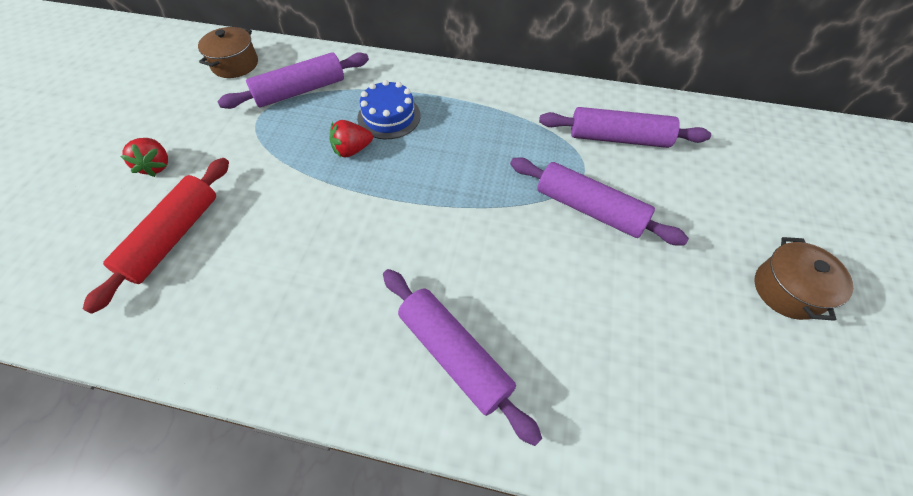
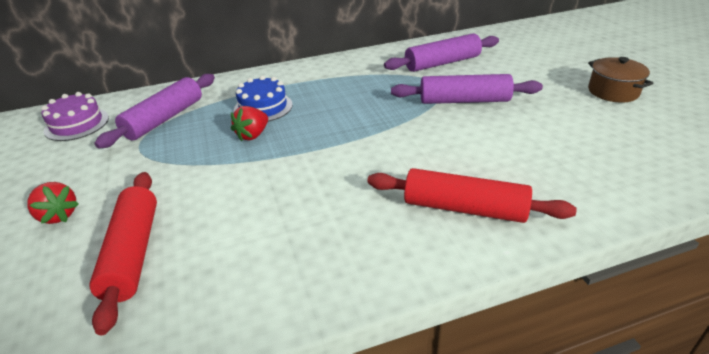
camera: 30 degrees left, 20 degrees down
(235, 64) = (77, 124): brown pot -> purple cake
(454, 355) = (464, 208): purple rolling pin -> red rolling pin

